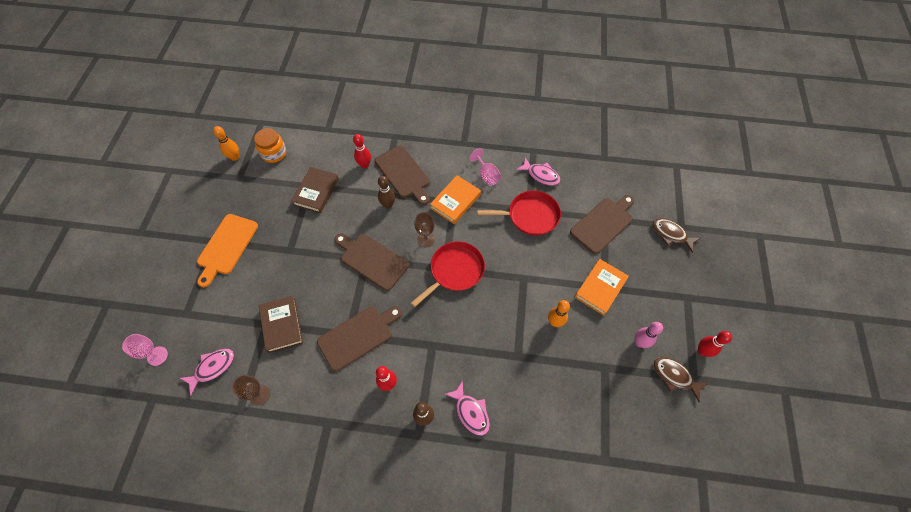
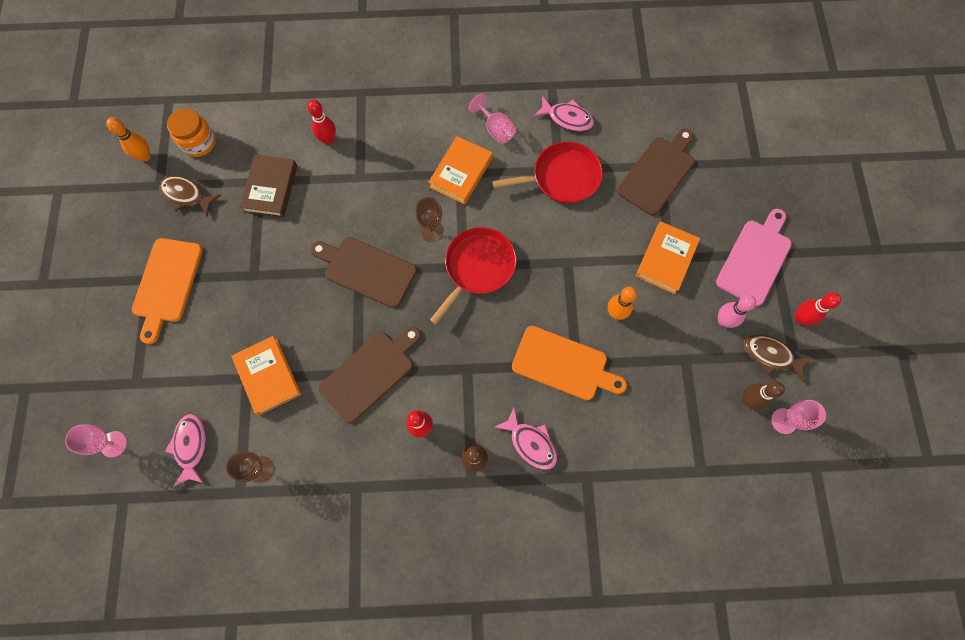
camera: 10 degrees left, 10 degrees up
(212, 368) = (191, 446): pink fish -> pink fish turned 45 degrees counterclockwise
(282, 325) = (268, 376): brown book -> orange book
(388, 205) = (372, 191): brown bowling pin -> brown bowling pin (748, 400)
(403, 174) = (384, 145): brown cutting board -> none
(507, 355) = (563, 364): none -> orange cutting board
(671, 234) = (745, 174): brown fish -> brown fish (187, 195)
(671, 299) = (755, 259): none -> pink cutting board
(679, 431) = (784, 421): none -> pink goblet

